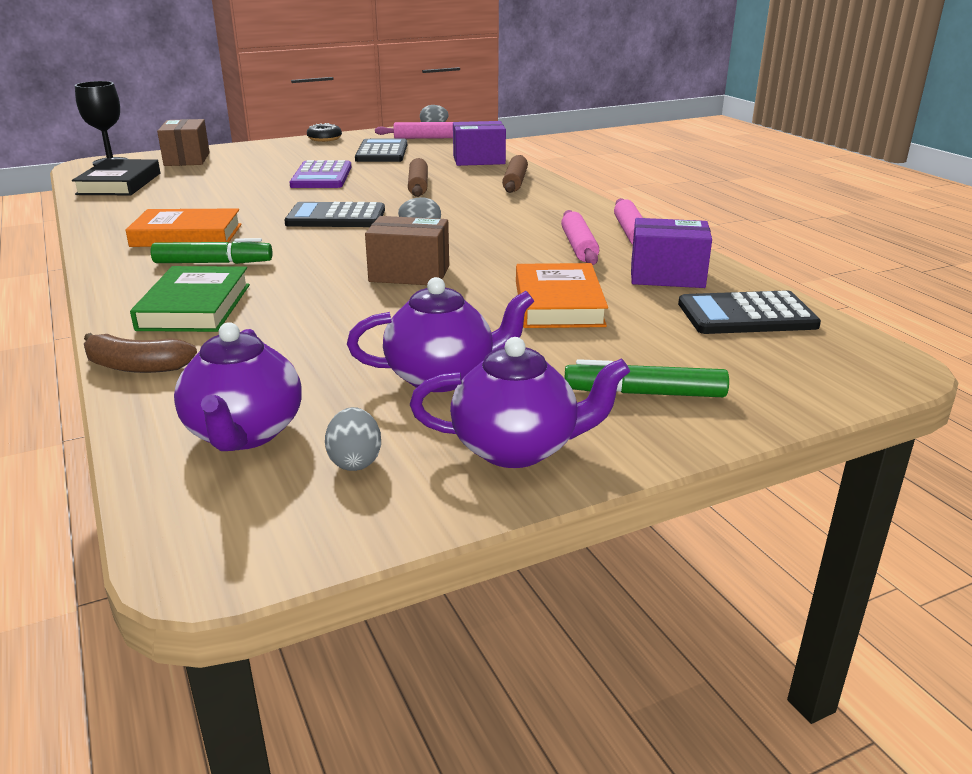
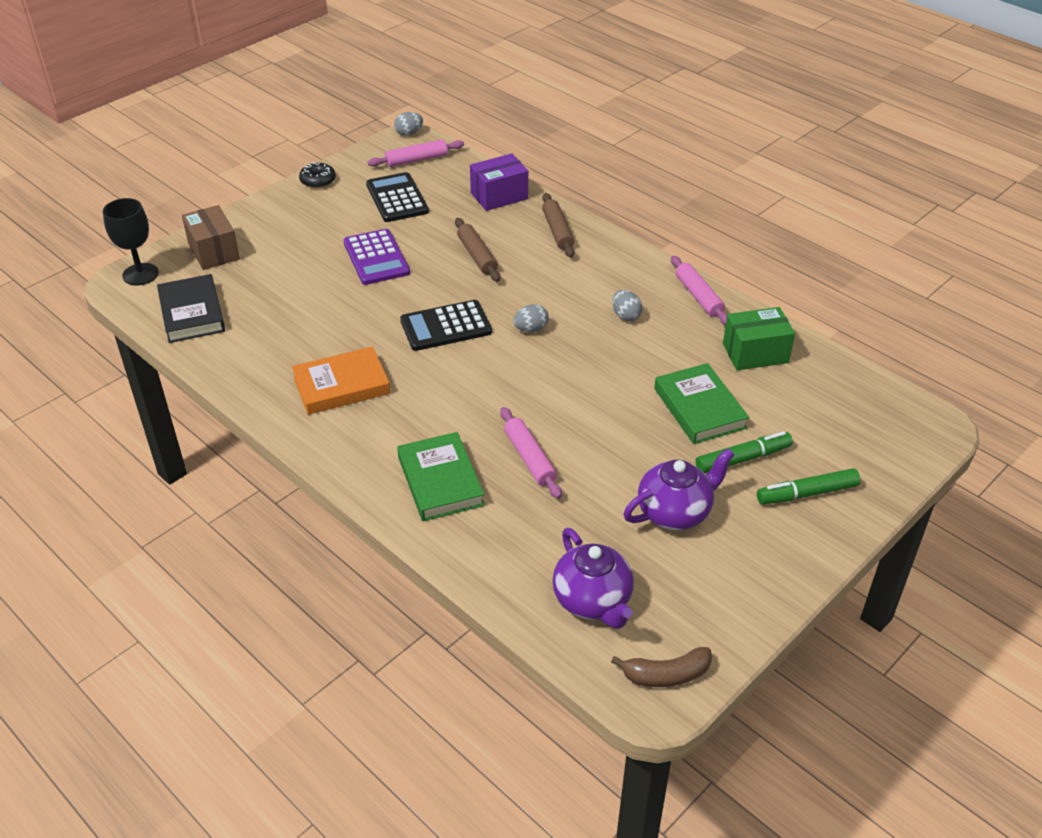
camera: 20 degrees left, 15 degrees up
(136, 366) = (462, 559): brown banana -> brown banana (666, 675)
(213, 263) = (401, 420): green marker -> green marker (742, 459)
(355, 461) = (677, 604): grey egg -> grey egg (626, 316)
(409, 274) = (568, 397): brown box -> none
(516, 448) = (762, 566): purple teapot -> none
(558, 303) = (699, 408): orange book -> green book
(579, 247) = (670, 327): pink rolling pin -> pink rolling pin (530, 458)
(667, 276) = (755, 353): purple box -> green box
(746, 315) = (830, 390): black calculator -> none

